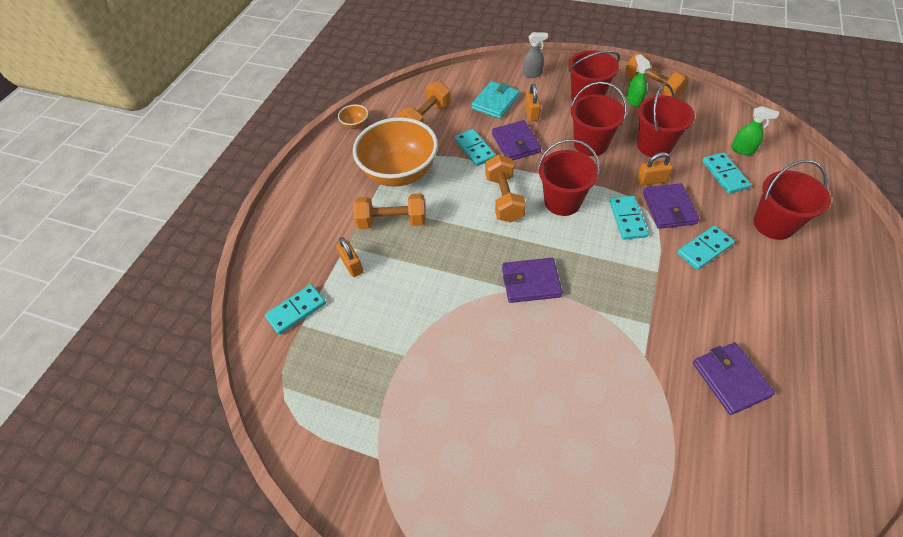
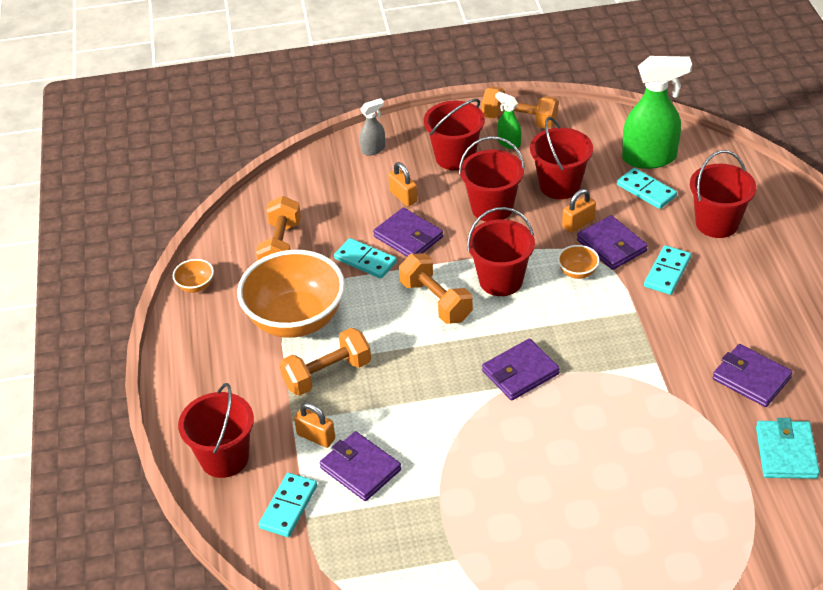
camera: 30 degrees left, 10 degrees down
(284, 252) = (224, 458): none -> red bucket
(364, 305) = (360, 469): none -> purple wallet
(495, 102) = (352, 198): turquoise wallet -> turquoise wallet (786, 452)
(627, 219) = (577, 272): turquoise domino -> orange bowl
(742, 150) = (649, 158): green spray bottle -> green spray bottle, size x2.04

